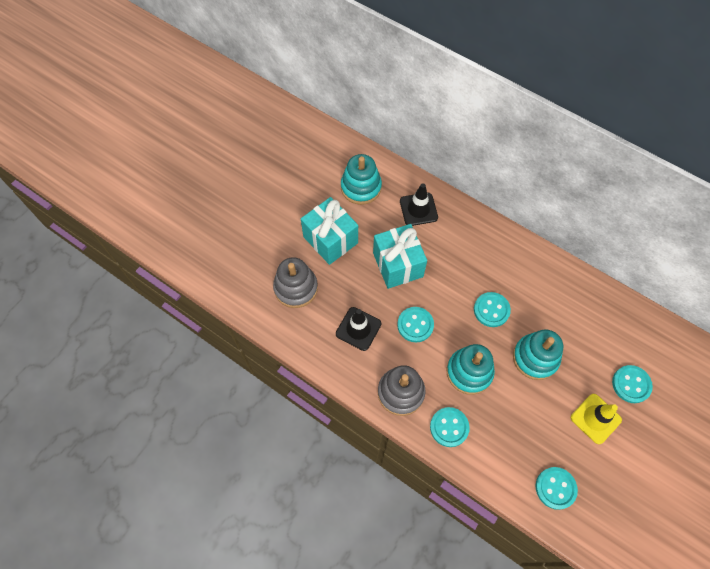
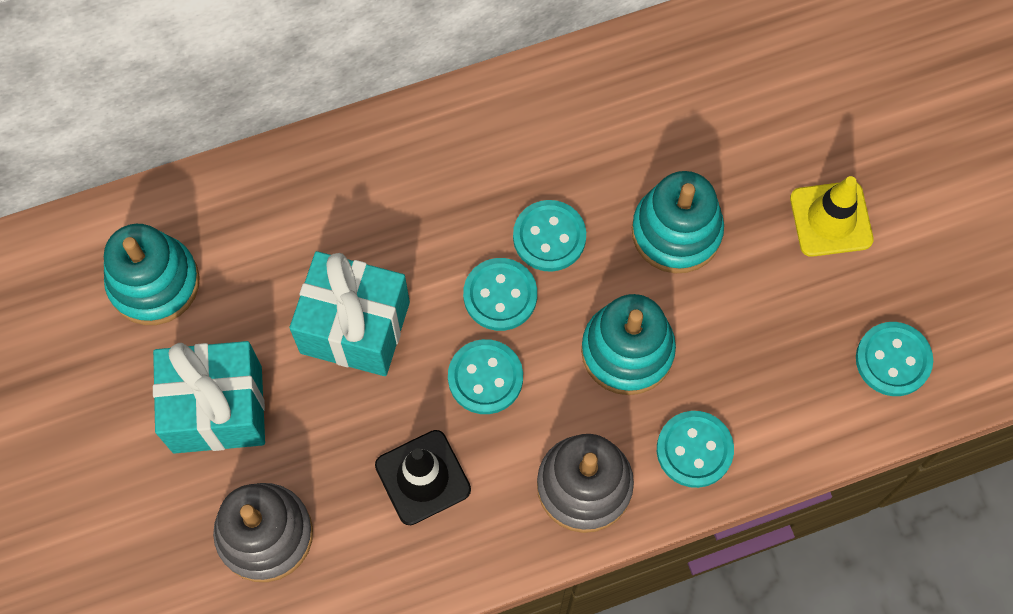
camera: 55 degrees left, 5 degrees up
(418, 209) = (277, 216): black traffic cone -> none
(631, 384) = (815, 126): turquoise button -> turquoise button (500, 295)

